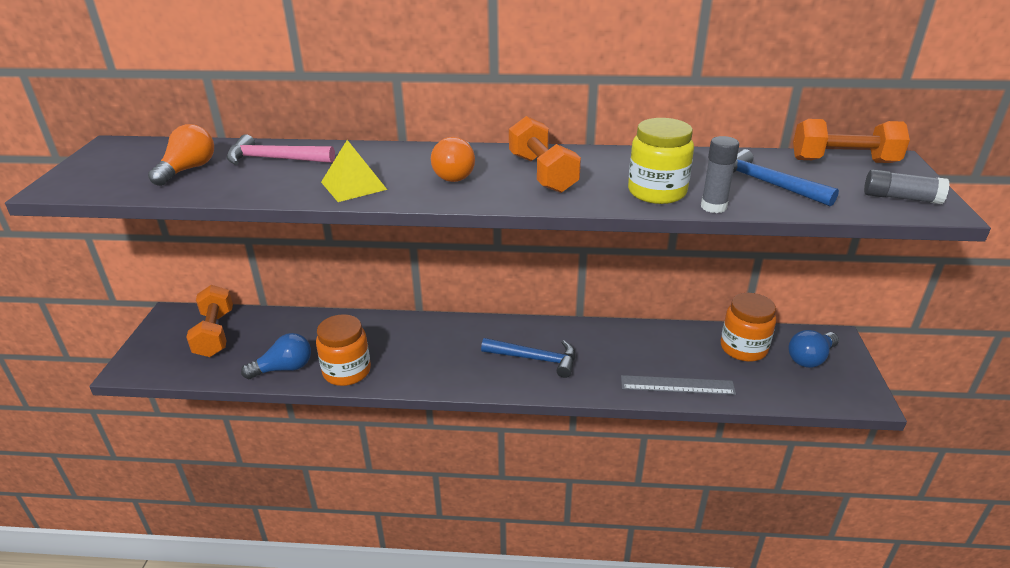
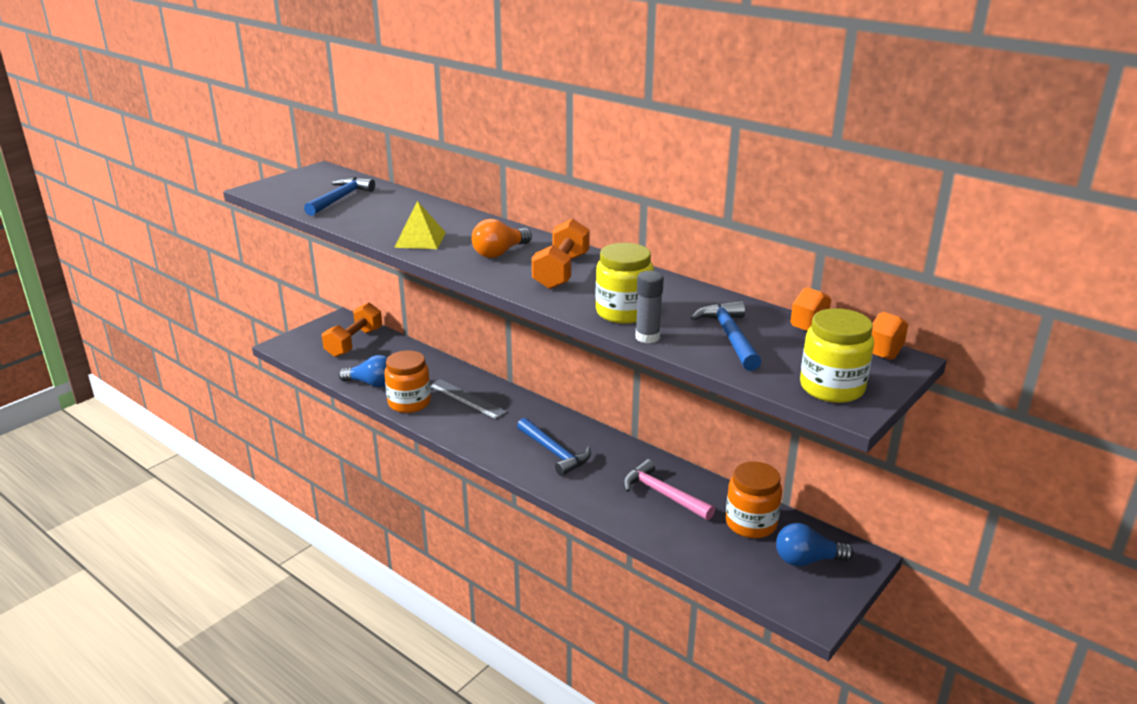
camera: 35 degrees right, 5 degrees down
(188, 169) = (340, 199): orange light bulb -> blue hammer
(274, 159) = (400, 207): pink hammer -> pink hammer (663, 494)
(677, 385) = (646, 523): grey ruler -> grey ruler (466, 399)
(901, 198) = (832, 388): grey glue stick -> yellow jar

